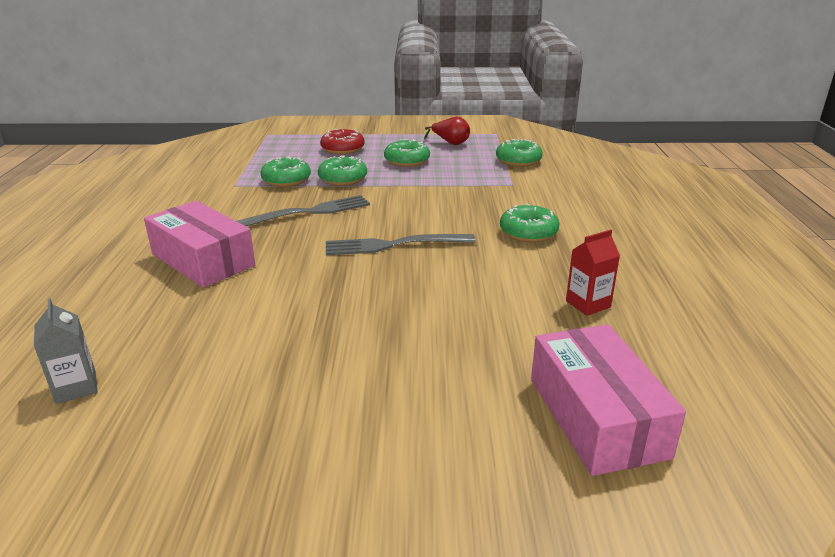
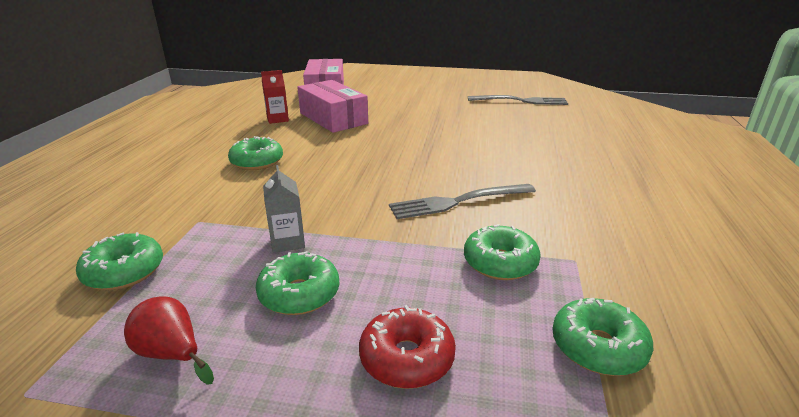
camera: 170 degrees left, 0 degrees up
(76, 387) = (558, 110): grey carton -> grey carton (287, 242)
(203, 260) = (541, 162): pink box -> pink box (333, 118)
(343, 179) = (415, 256): green donut -> green donut (598, 347)
(394, 245) = (379, 161): grey fork -> grey fork (521, 101)

